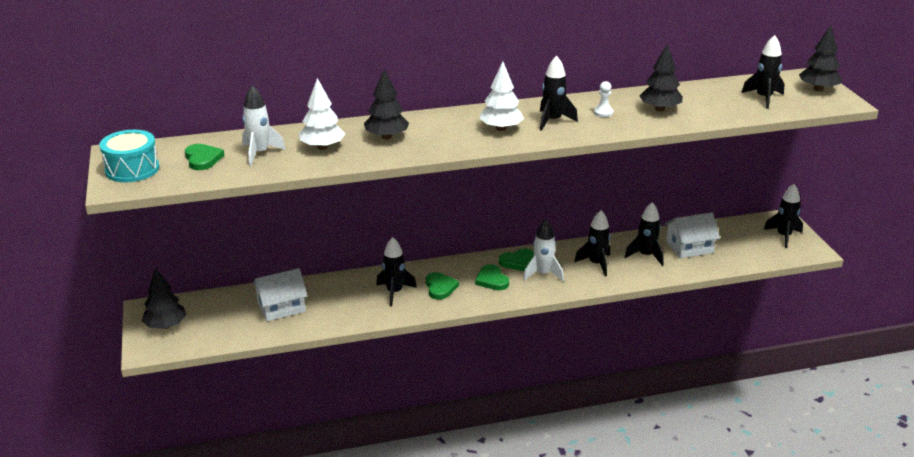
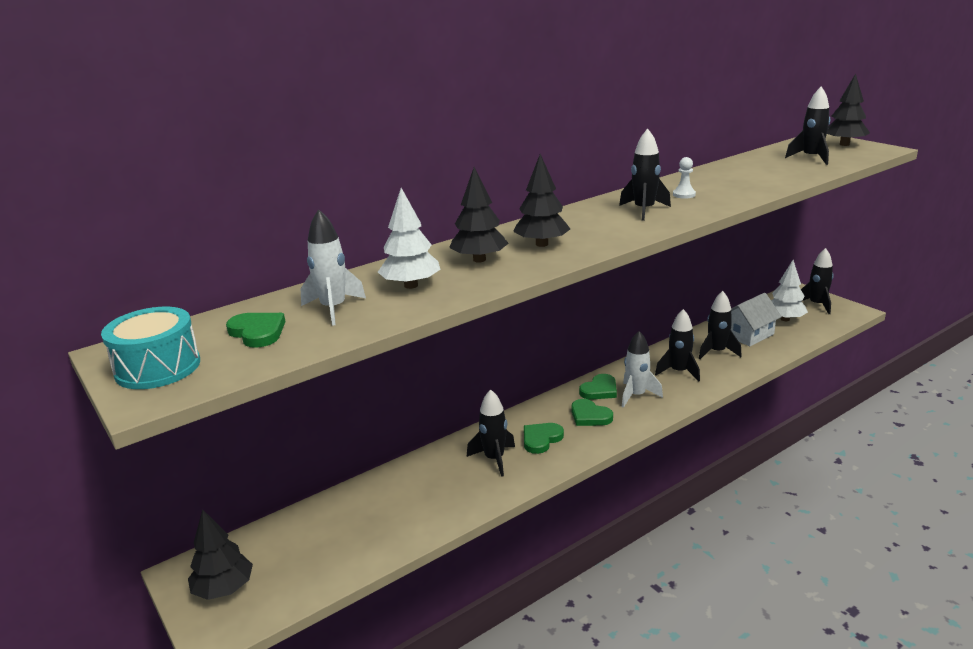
camera: 20 degrees left, 5 degrees down
(281, 307) = (368, 516): white house -> none
(440, 287) = (541, 439): green heart -> green heart turned 105 degrees counterclockwise
(501, 128) = (599, 227): white tree -> white tree (785, 319)
(660, 109) = (733, 182): black tree -> black tree (542, 244)

